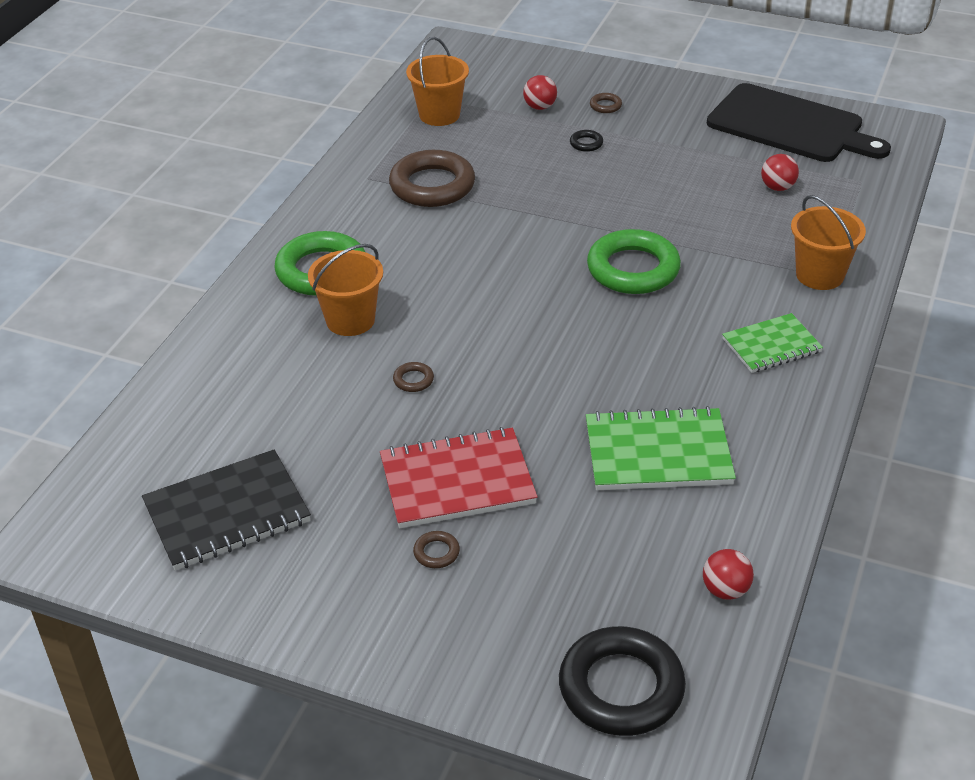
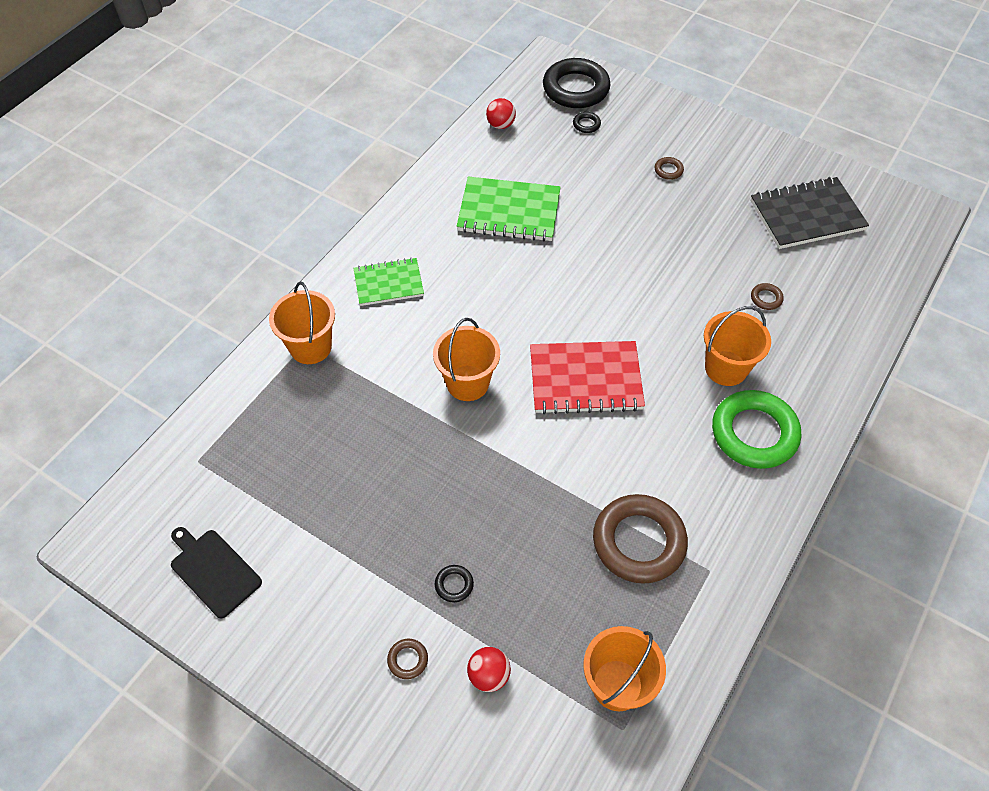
camera: 170 degrees left, 15 degrees up
(413, 380) = (675, 299): brown ring -> brown ring (766, 298)
(457, 481) = (650, 213): red notebook -> red notebook (585, 379)
(583, 614) = (586, 124): none -> black ring
(633, 269) = (467, 383): green ring -> orange bucket
(777, 187) = (285, 467): red ball -> none
(790, 126) = (213, 570): black cutting board -> black cutting board, size x0.53

